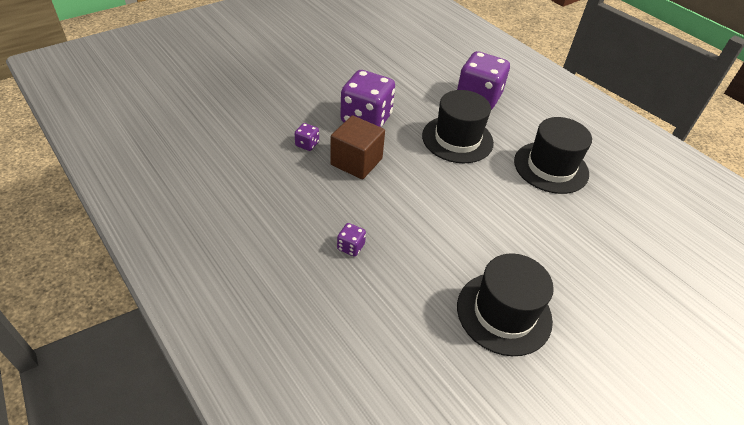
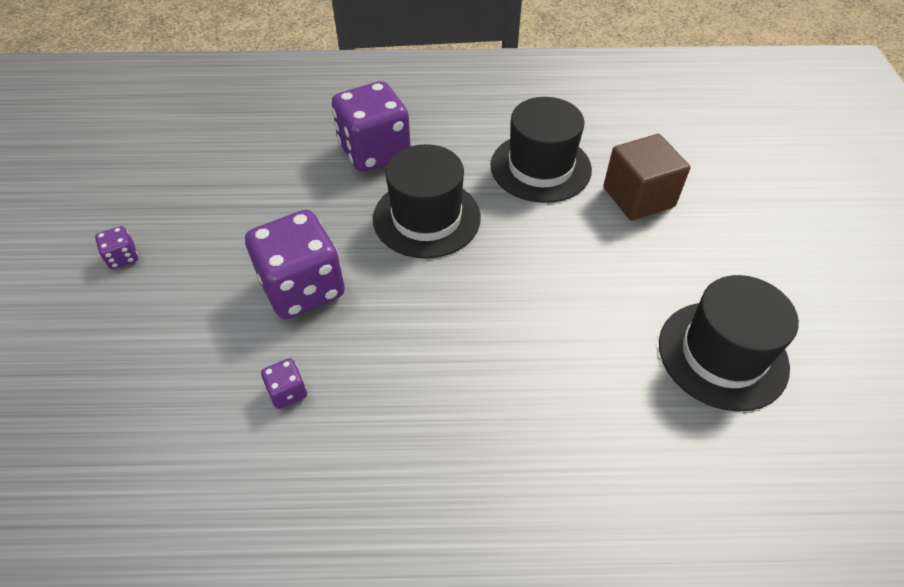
camera: 50 degrees left, 5 degrees up
(351, 247) = (526, 455): purple dice -> purple dice (123, 257)
(356, 162) = (375, 351): brown cube -> brown cube (638, 197)

